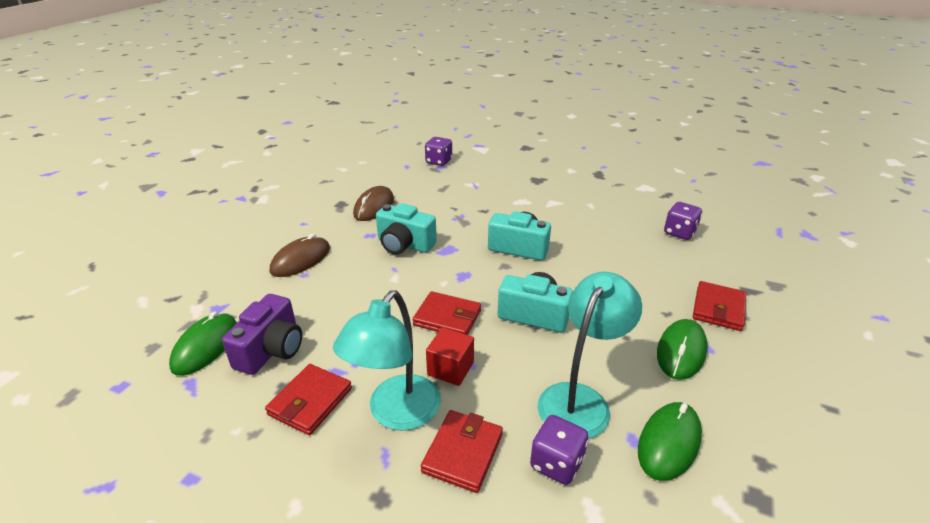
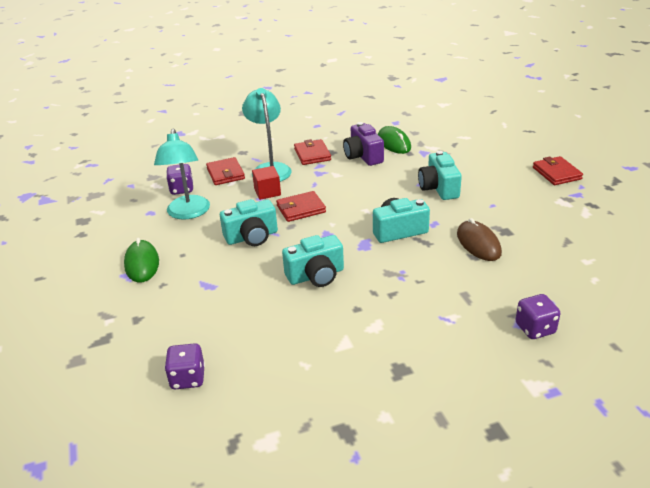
camera: 140 degrees right, 0 degrees up
(301, 260) = (439, 188): brown mouse -> turquoise camera
(669, 443) = (132, 219): green mouse -> none
(718, 309) = (124, 308): red wallet -> red wallet (556, 173)

